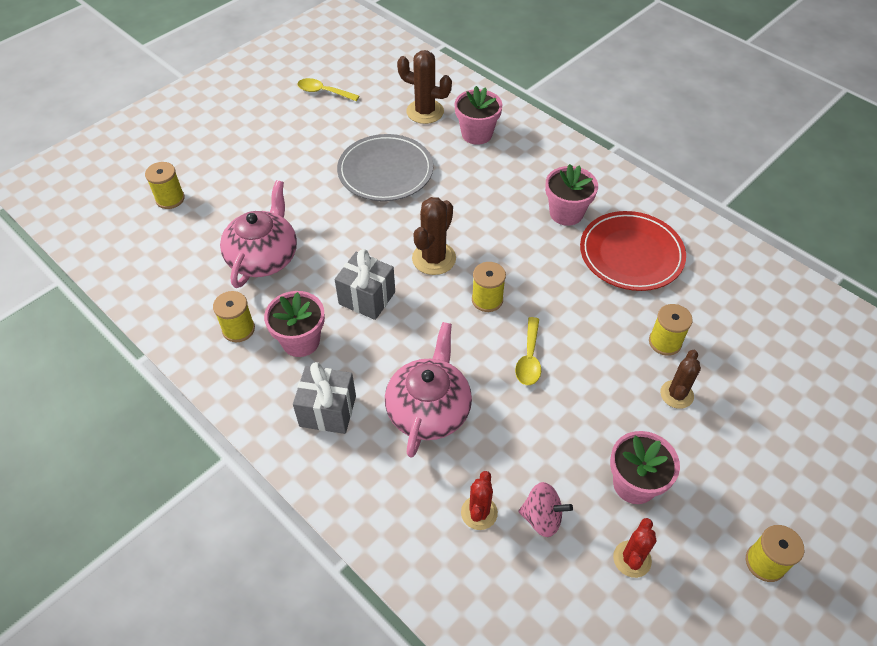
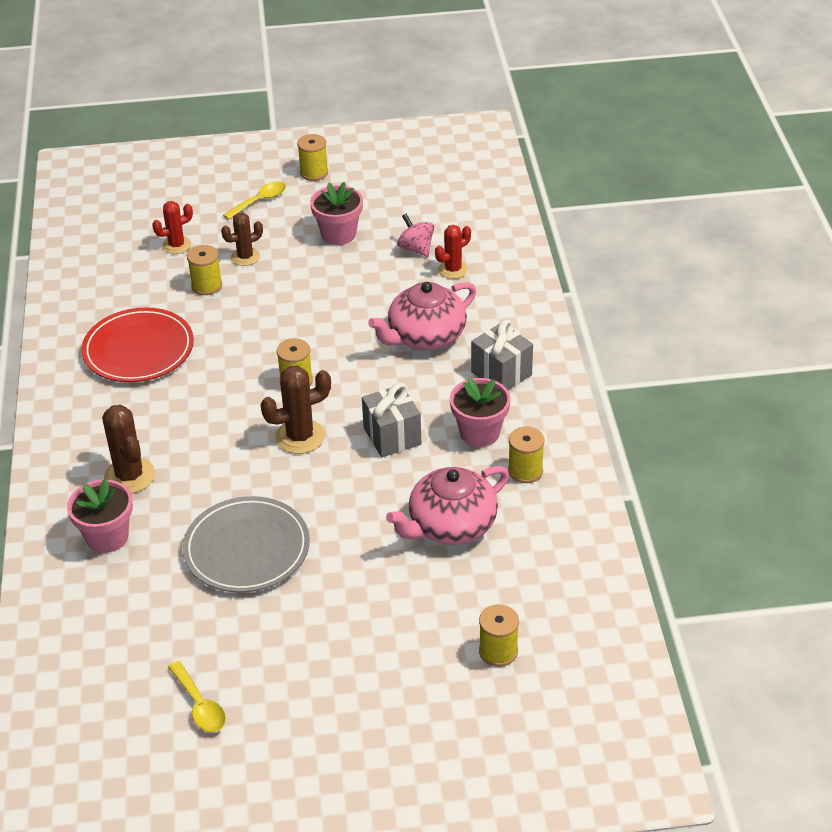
camera: 140 degrees left, 10 degrees down
(425, 112) = (122, 599): brown cactus -> brown cactus (129, 476)
(529, 358) = (316, 327): yellow spoon -> yellow spoon (260, 201)
(566, 213) = (139, 410): pink flower pot -> none
(632, 559) = (386, 208): red cactus -> red cactus (176, 245)

